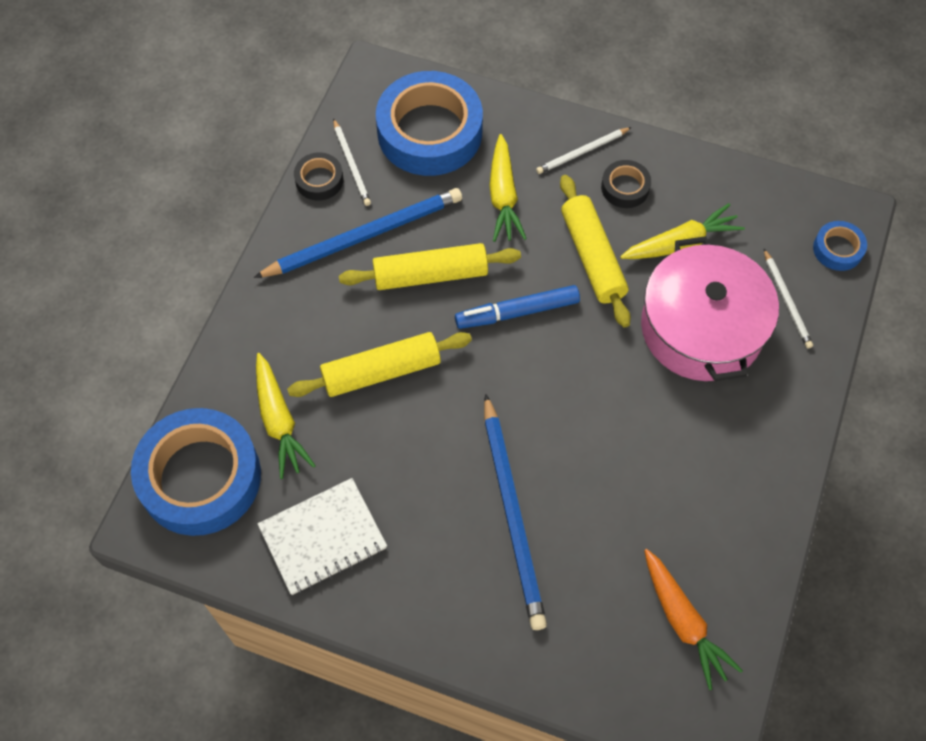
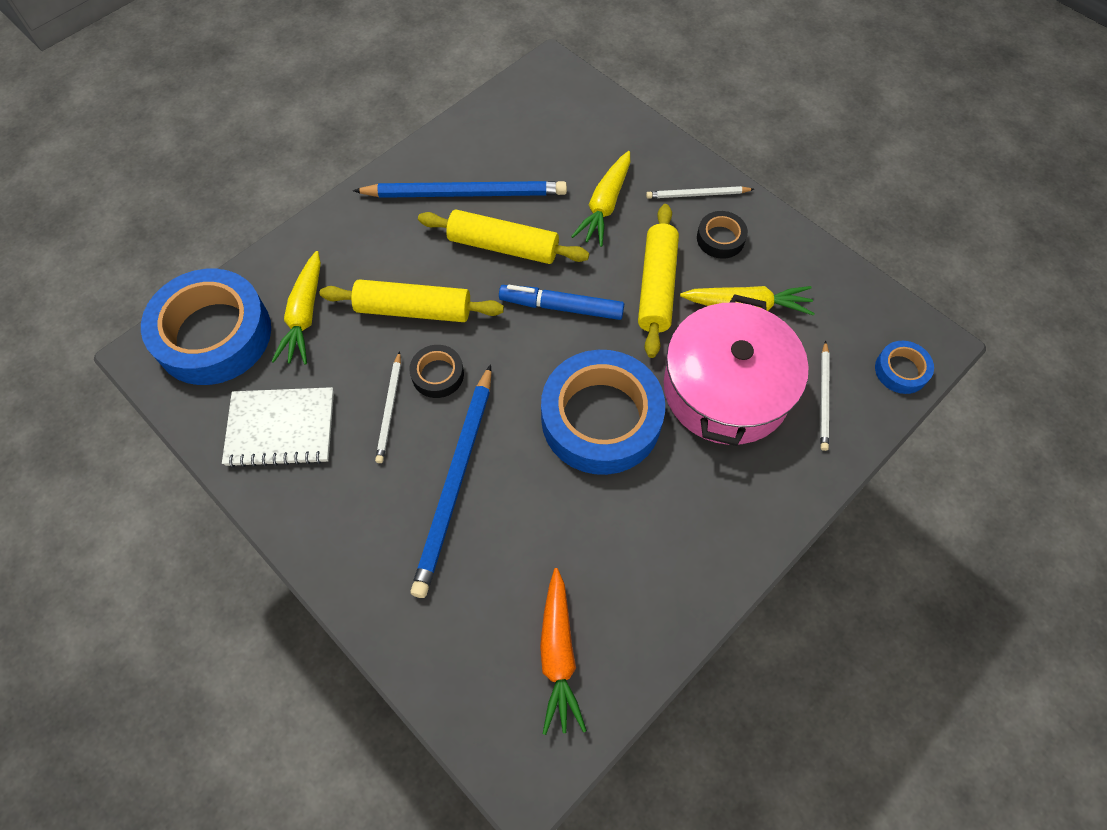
camera: 25 degrees right, 0 degrees up
(319, 180) = (455, 135): black tape -> black tape (437, 374)
(351, 164) = (489, 133): white pencil -> white pencil (389, 409)
(429, 132) = (571, 130): blue tape -> blue tape (601, 418)

